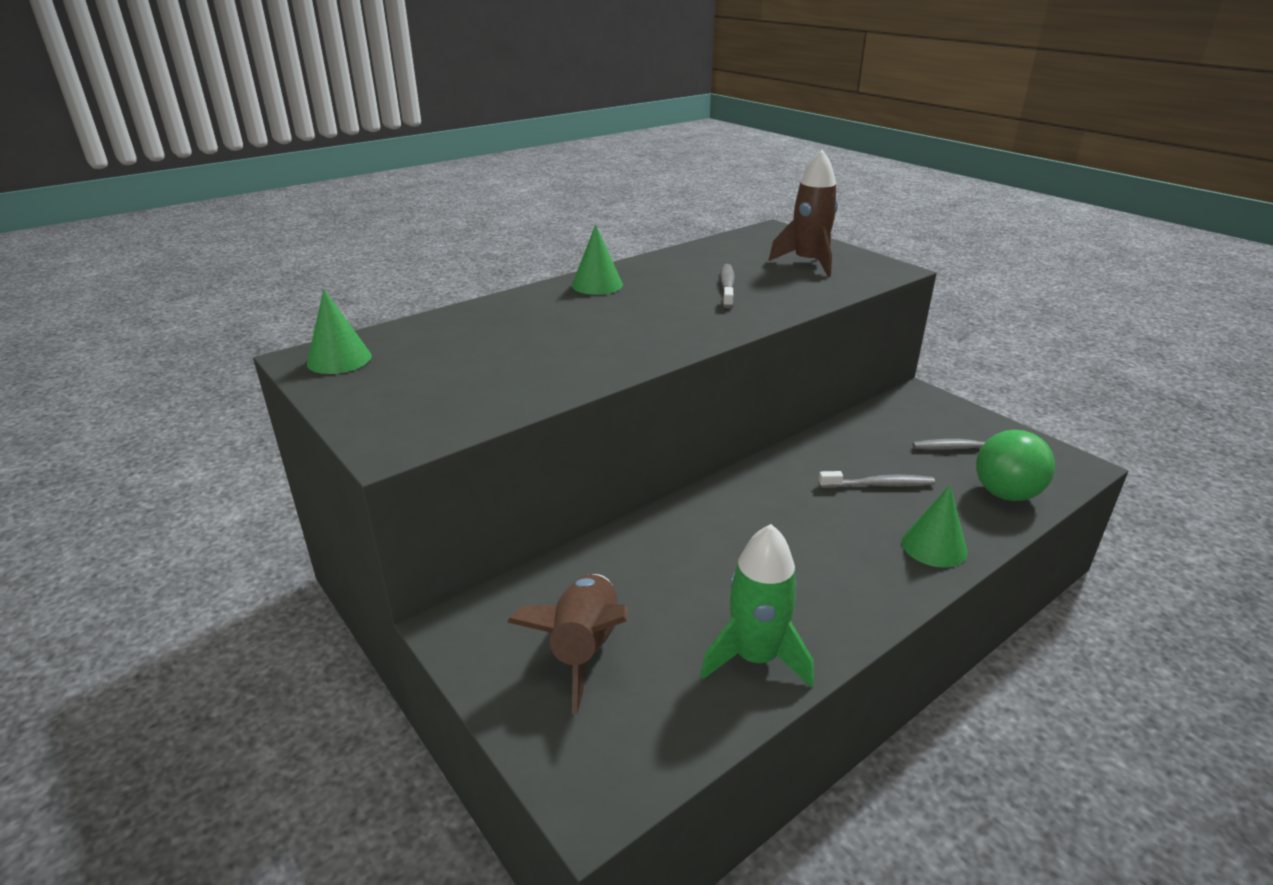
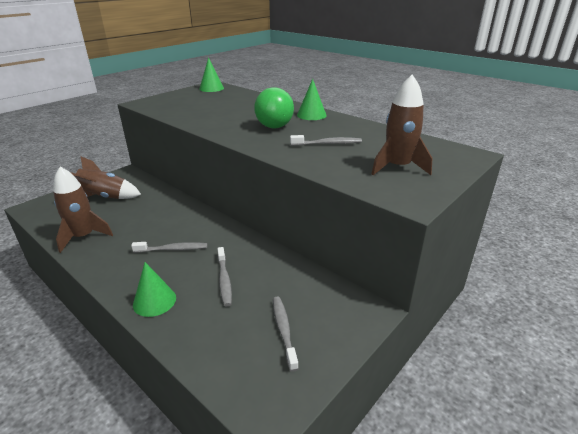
camera: 80 degrees right, 0 degrees up
(755, 657) = (84, 236): green rocket -> brown rocket
(803, 534) = (173, 249): none -> grey toothbrush
(1005, 494) = (216, 349): green ball -> green ball (274, 127)

